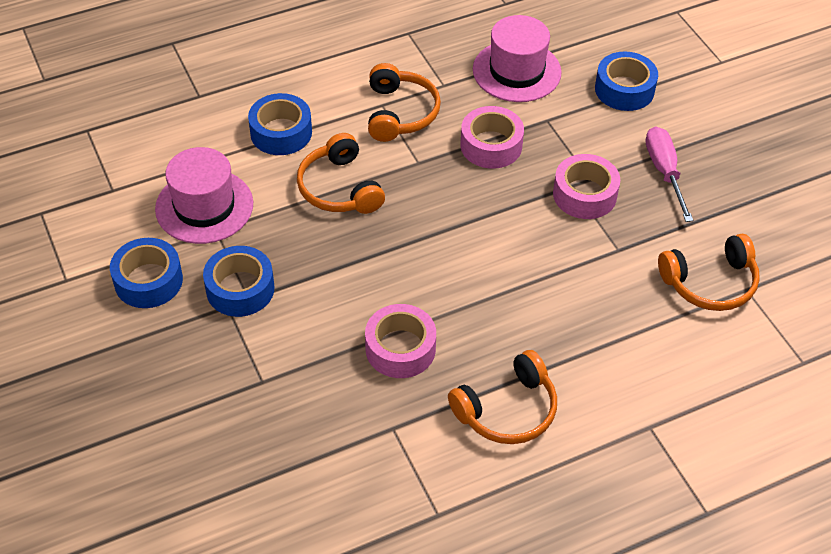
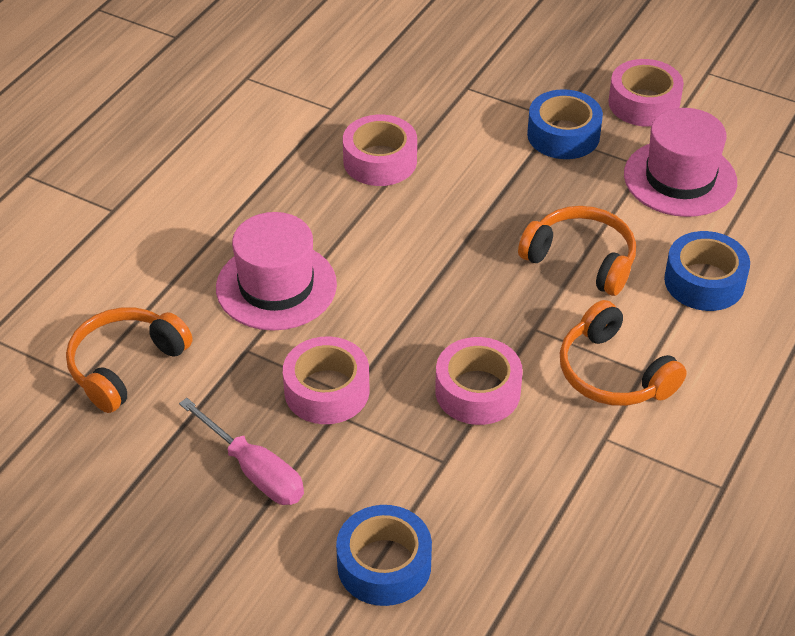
camera: 145 degrees right, 5 degrees down
(148, 281) = (644, 103): blue tape -> pink tape
(507, 410) = (247, 163): orange headphones -> none
(516, 71) = (539, 510): pink hat -> pink hat (276, 286)

